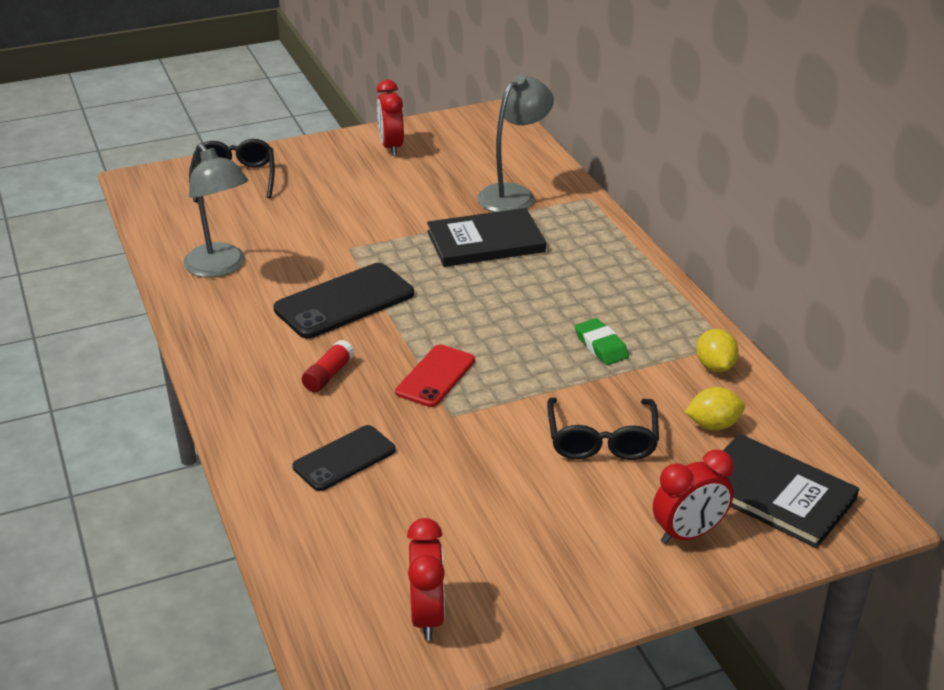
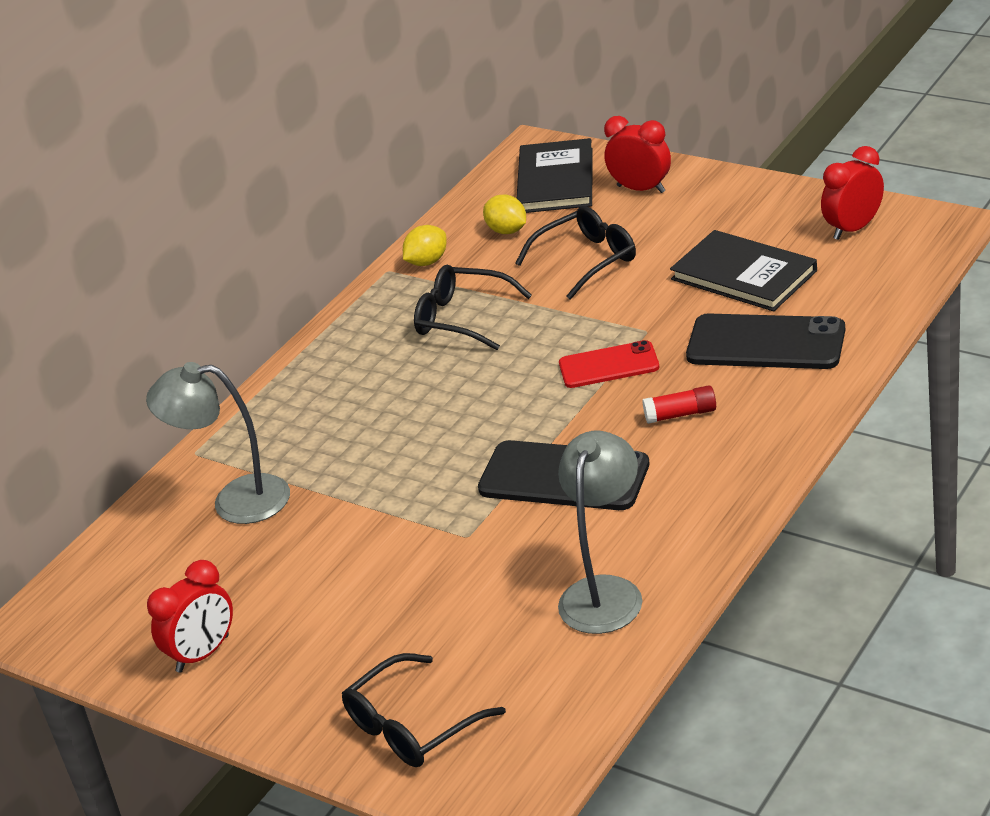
camera: 120 degrees left, 0 degrees up
(344, 458) = (766, 343): black phone -> black phone, size x1.57
(485, 242) = (356, 463): black book -> black book (743, 275)
(601, 346) = (462, 318): green eraser -> black glasses

